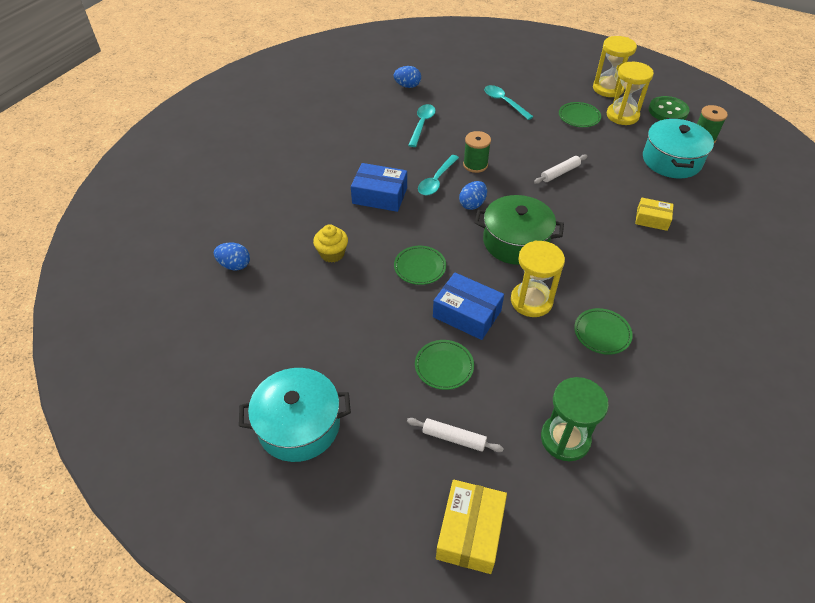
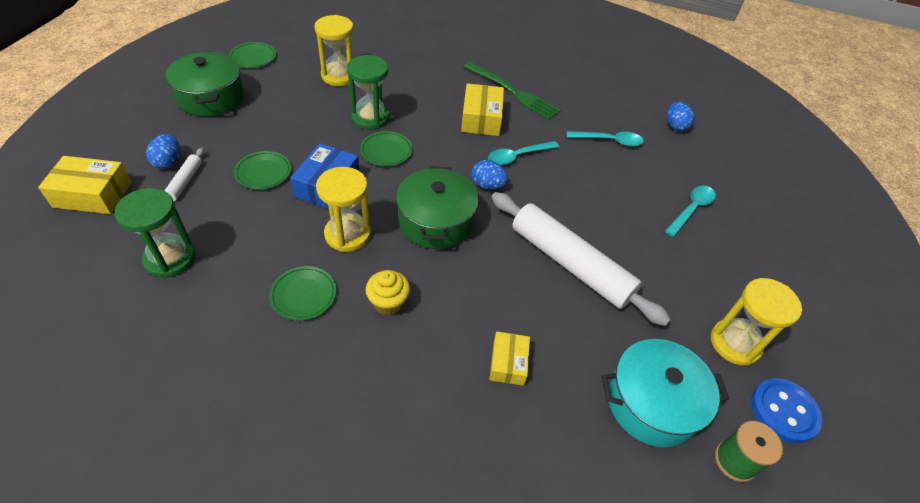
camera: 75 degrees right, 0 degrees up
(235, 265) = (374, 49): blue egg -> blue egg (168, 162)
(299, 425) = (211, 97): turquoise pot -> green pot
(332, 254) = (395, 97): yellow cupcake -> yellow cupcake (388, 302)
(342, 168) = (513, 92): none -> green fork
(365, 276) = (370, 118): none -> green hourglass
(380, 195) = (481, 119): blue box -> yellow box
(436, 180) = (517, 156): turquoise spoon -> turquoise spoon turned 45 degrees counterclockwise
(475, 165) = (556, 186): green spool -> none
(560, 173) = (570, 264): white rolling pin -> white rolling pin, size x2.32
(579, 117) = (702, 288): green plate -> green plate (253, 57)
(608, 88) = (796, 328): yellow hourglass -> yellow hourglass (339, 76)
(668, 111) = (783, 411): green button -> blue button

